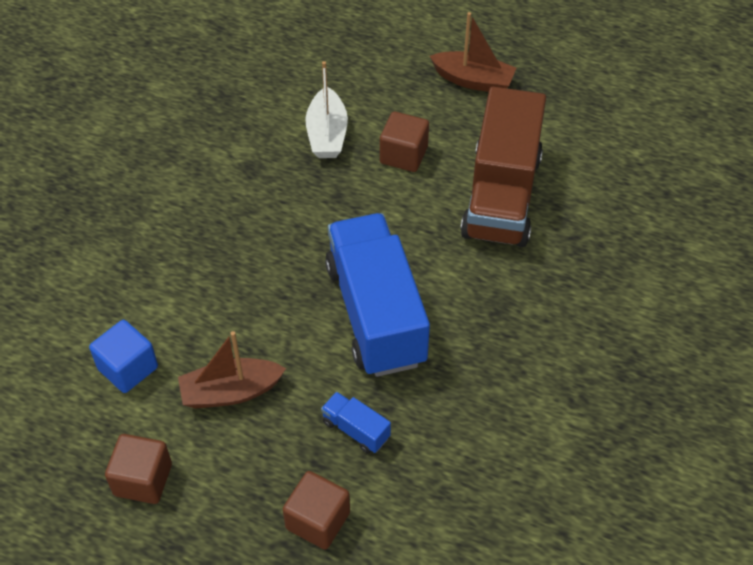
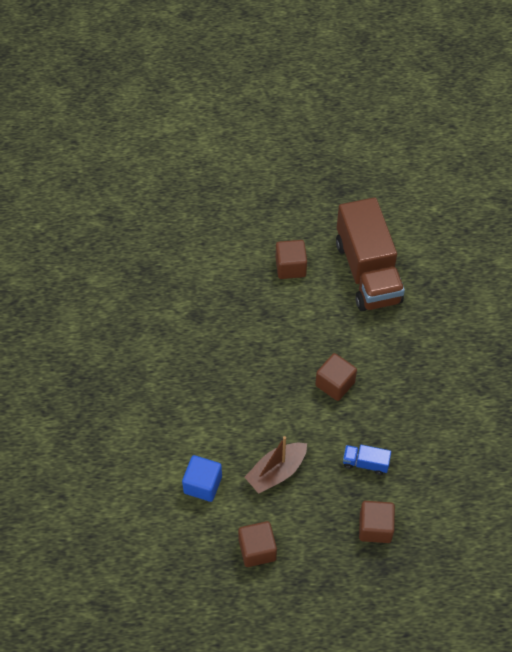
camera: 25 degrees left, 5 degrees up
(327, 134) = (232, 271): white boat -> none
(375, 314) = (335, 384): blue truck -> brown cube
(473, 80) = (305, 194): brown boat -> none

